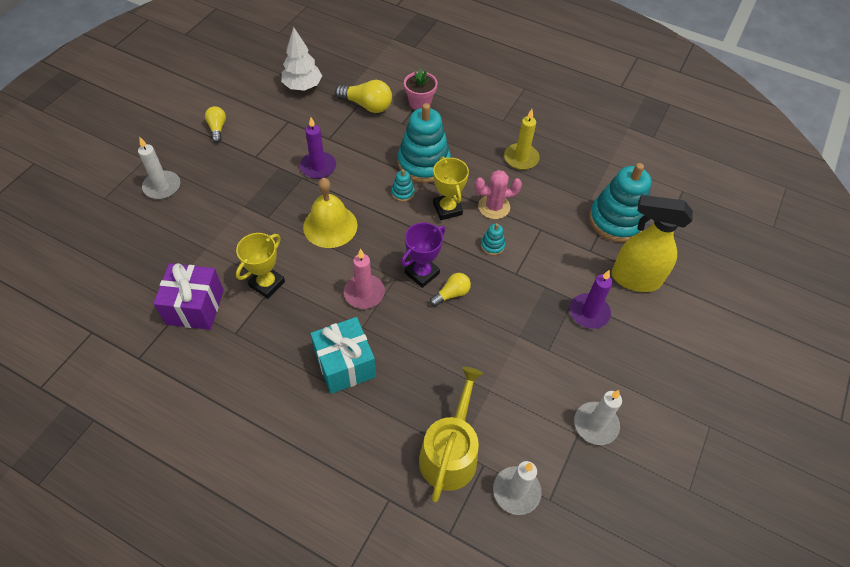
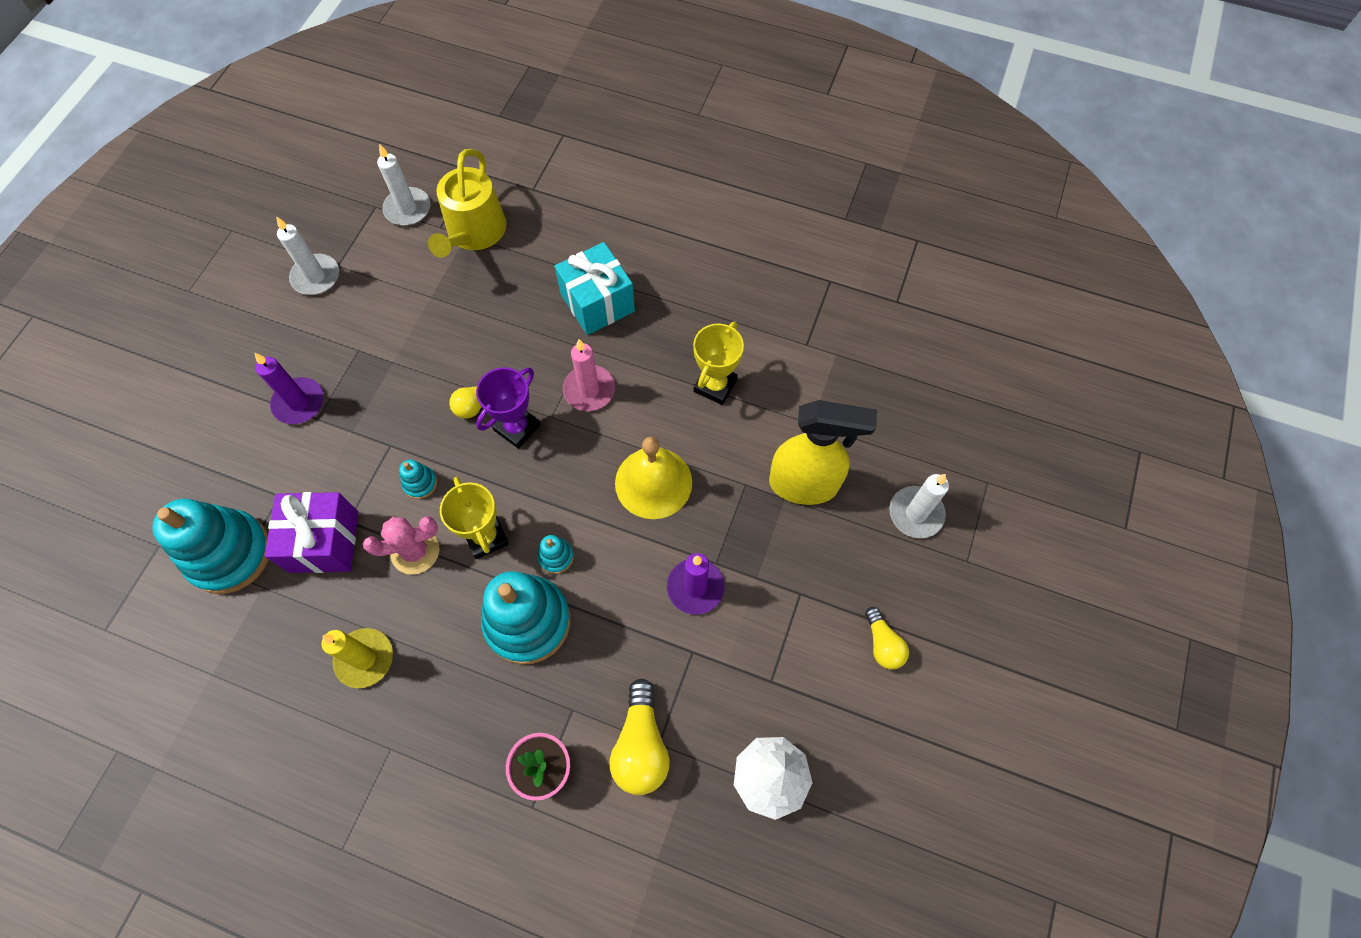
camera: 175 degrees right, 10 degrees up
(195, 307) = (792, 345): purple gift -> purple gift (324, 541)
(367, 105) = (641, 745): yellow light bulb -> yellow light bulb turned 105 degrees counterclockwise
(634, 279) = (226, 459): yellow spray bottle -> yellow spray bottle (804, 485)

